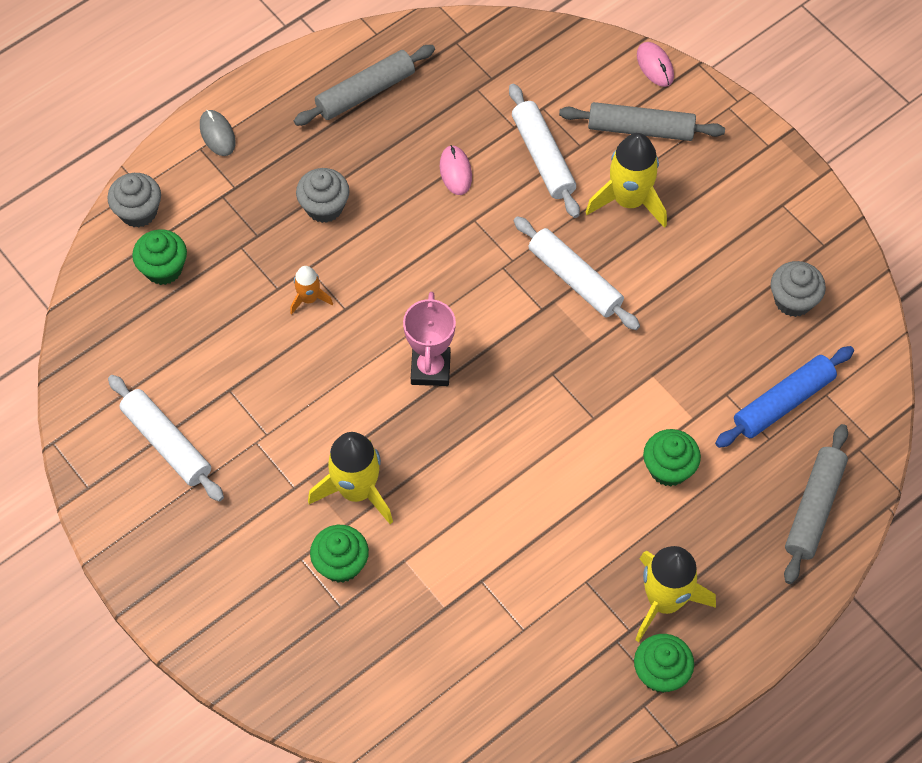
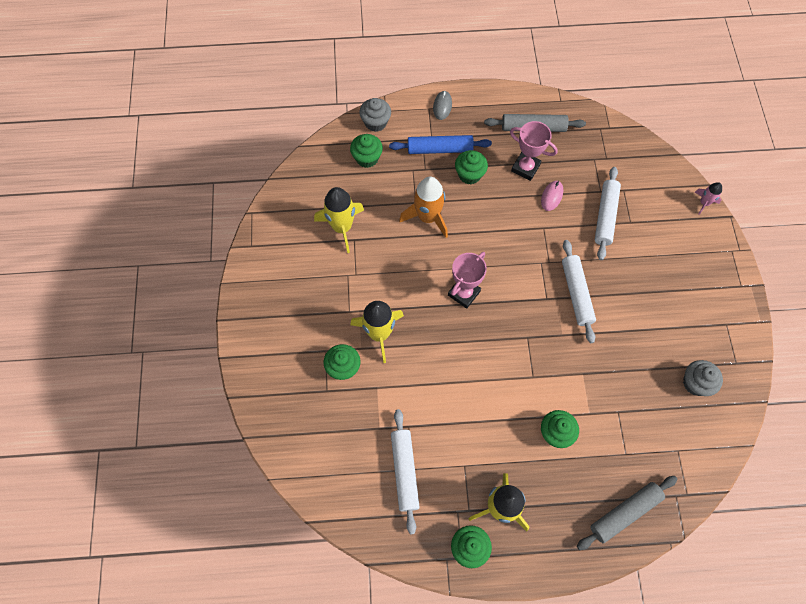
camera: 35 degrees right, 5 degrees up
(167, 443) = (304, 247): white rolling pin -> white rolling pin (404, 471)
(309, 298) = (428, 217): orange rocket -> orange rocket, size x1.91
(324, 207) = (469, 174): grey cupcake -> green cupcake
(393, 153) = (525, 168): none -> pink trophy
(629, 200) = (637, 268): yellow rocket -> yellow rocket (342, 227)
(640, 129) = (671, 233): grey rolling pin -> none
(655, 66) = (704, 203): pink mouse -> pink rocket
(783, 402) = (648, 438): blue rolling pin -> blue rolling pin (439, 149)

